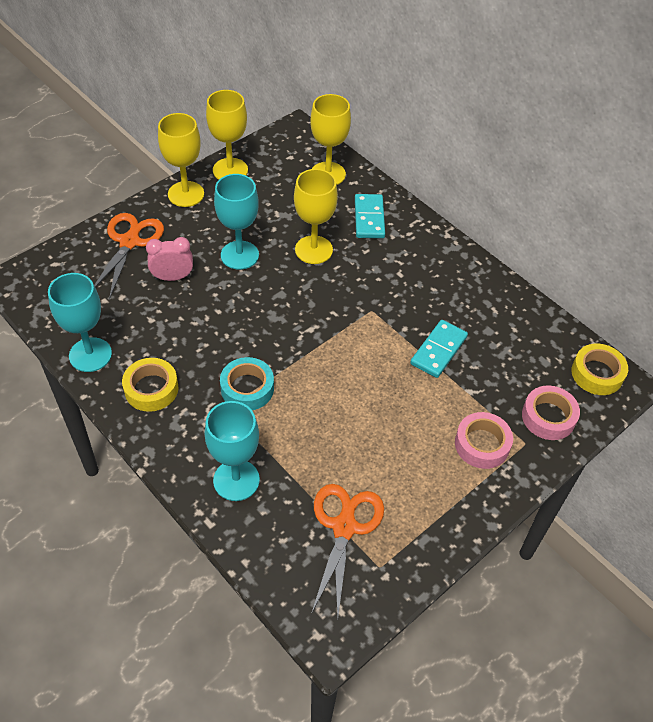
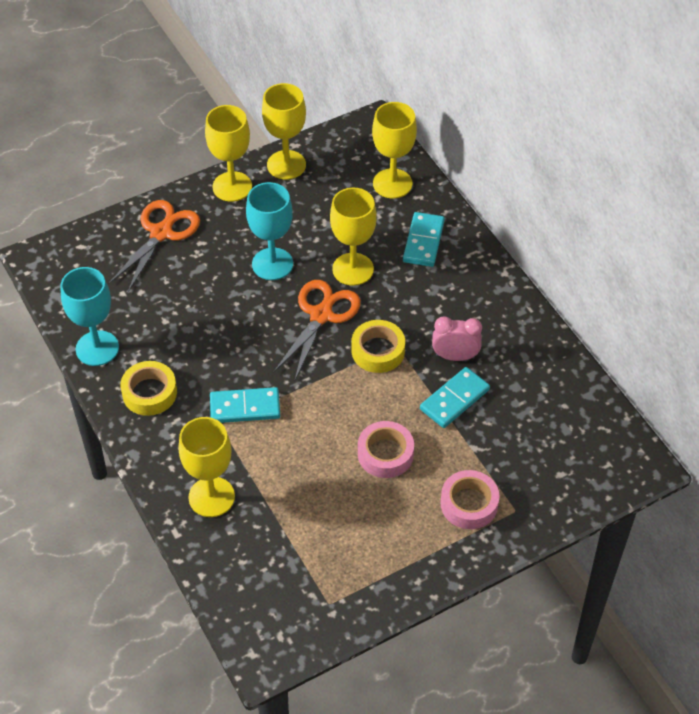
camera: 15 degrees right, 0 degrees up
(173, 277) = (197, 278): pink clock -> pink clock (455, 356)
(236, 480) = (211, 497): turquoise goblet -> yellow goblet
(247, 388) = (245, 407): turquoise tape -> turquoise domino
(344, 527) = (305, 560): orange scissors -> orange scissors (321, 315)
(548, 417) = (549, 488): pink tape -> pink tape (385, 454)
(597, 374) = (618, 451): yellow tape -> yellow tape (378, 351)

